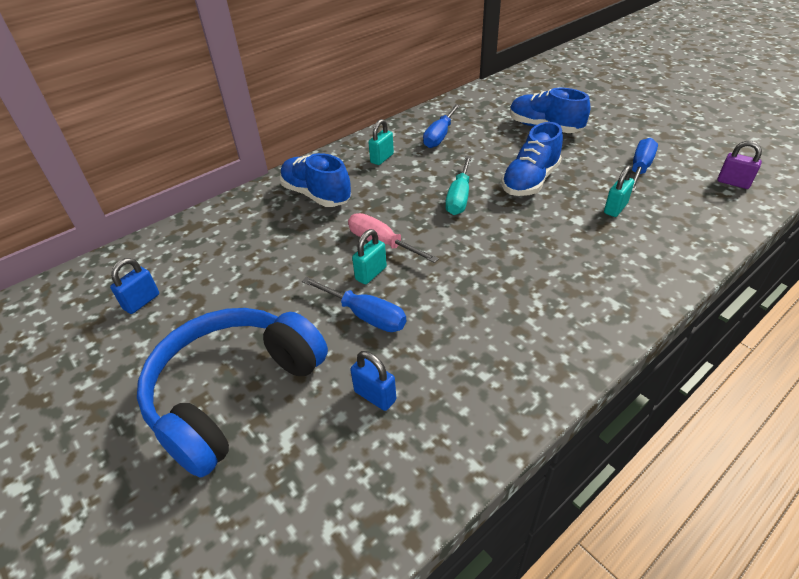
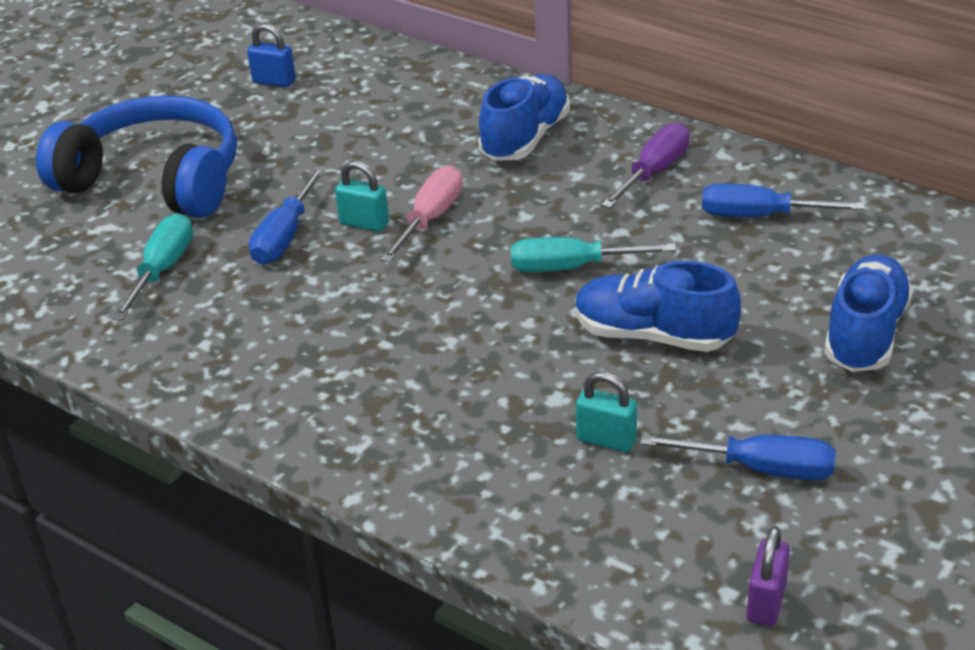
camera: 75 degrees right, 5 degrees down
(375, 396) = (162, 270): blue padlock -> turquoise screwdriver
(382, 158) = (654, 172): turquoise padlock -> purple screwdriver

